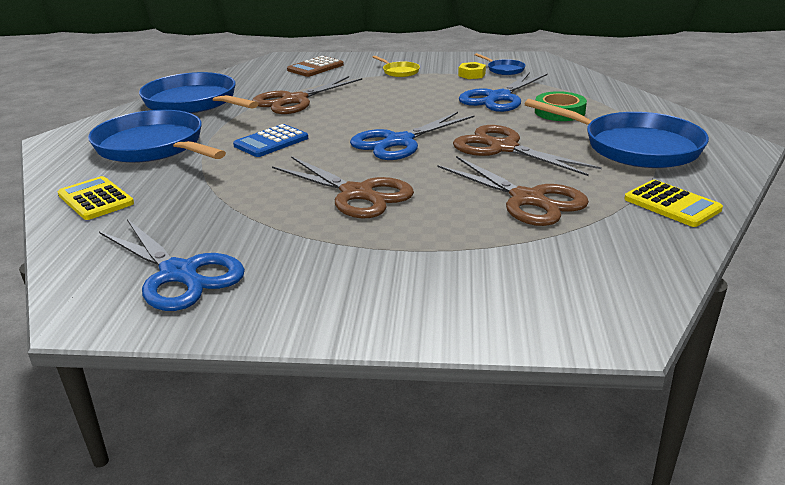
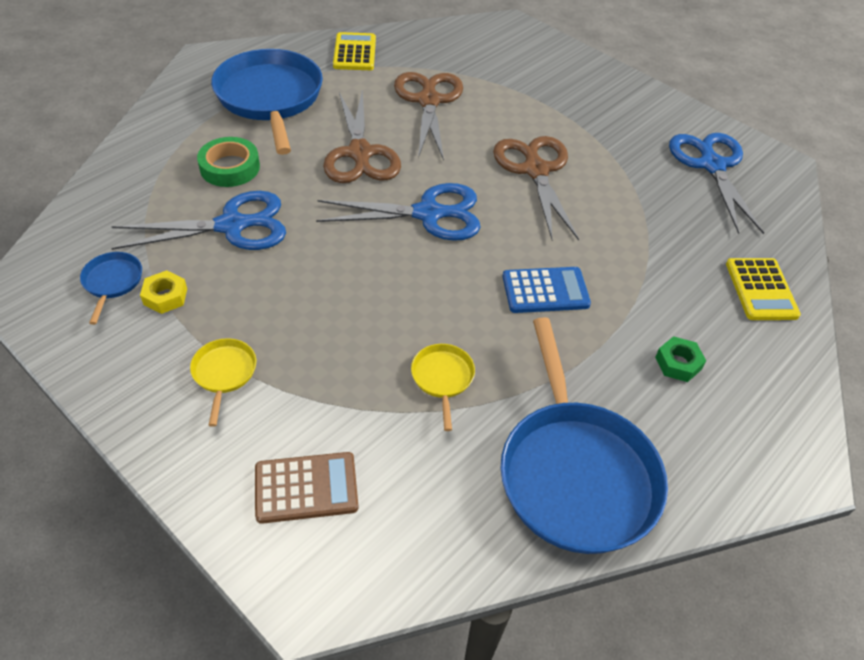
camera: 145 degrees left, 20 degrees up
(153, 146) = (678, 363): blue pan -> green nut
(294, 100) = (442, 378): brown scissors -> yellow pan

